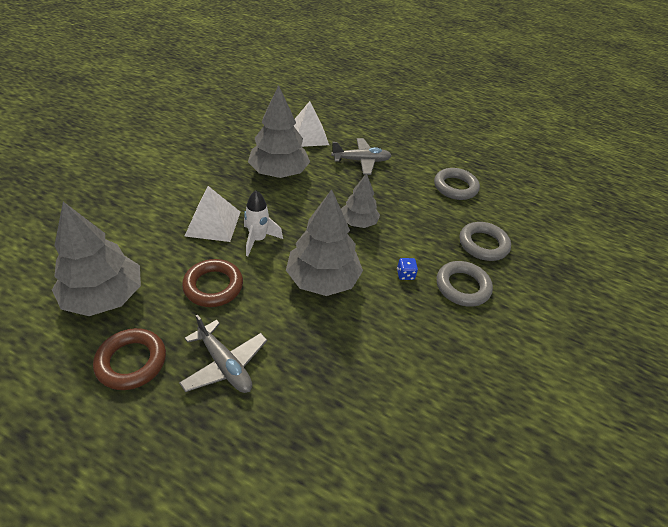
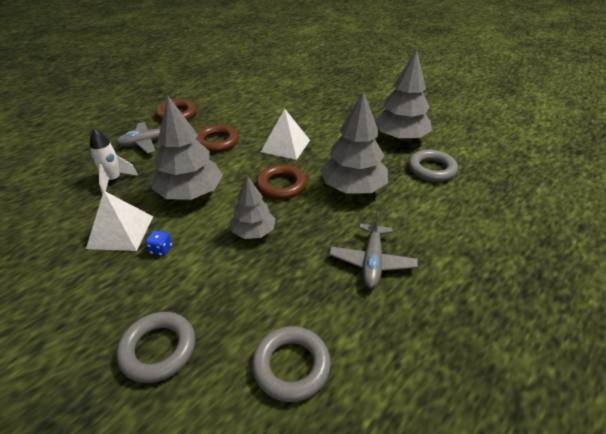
camera: 110 degrees right, 5 degrees down
(104, 296) = (232, 107): grey tree -> grey tree (400, 137)
(258, 240) = (256, 165): white rocket -> white rocket (114, 180)
(289, 215) = (281, 185): none -> brown ring
(308, 135) = (431, 221): white pyramid -> white pyramid (121, 232)
(462, 287) = (113, 294): grey ring -> grey ring (431, 169)

